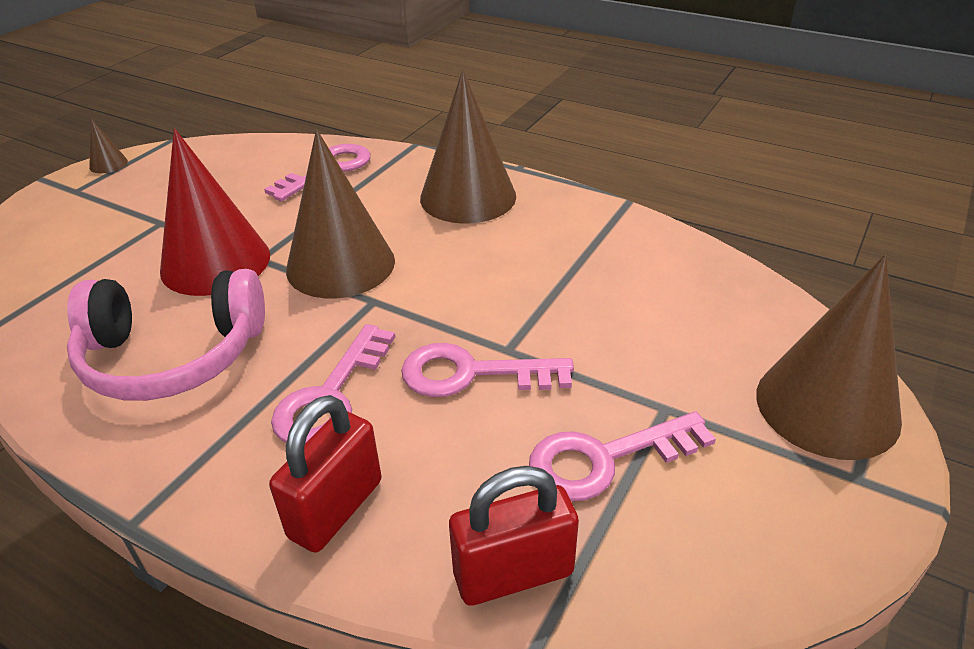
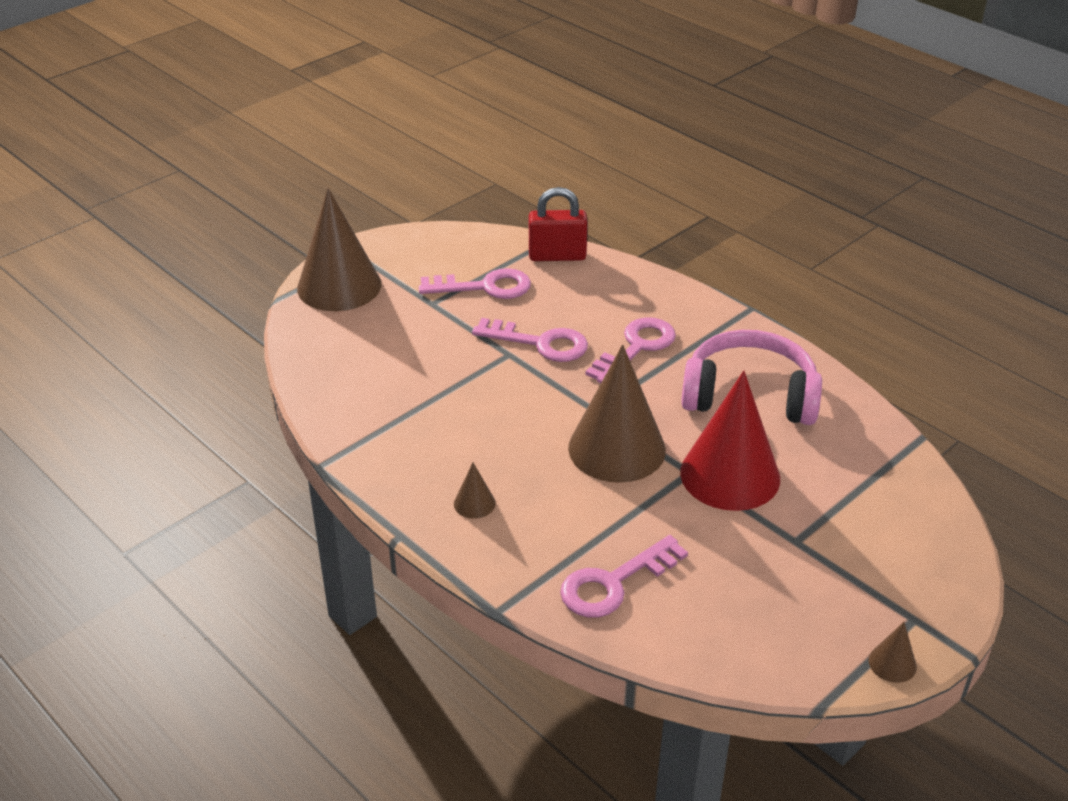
camera: 165 degrees left, 0 degrees up
(336, 509) = (639, 293): red padlock -> none
(468, 197) = (474, 503): brown cone -> brown cone, size x0.41

